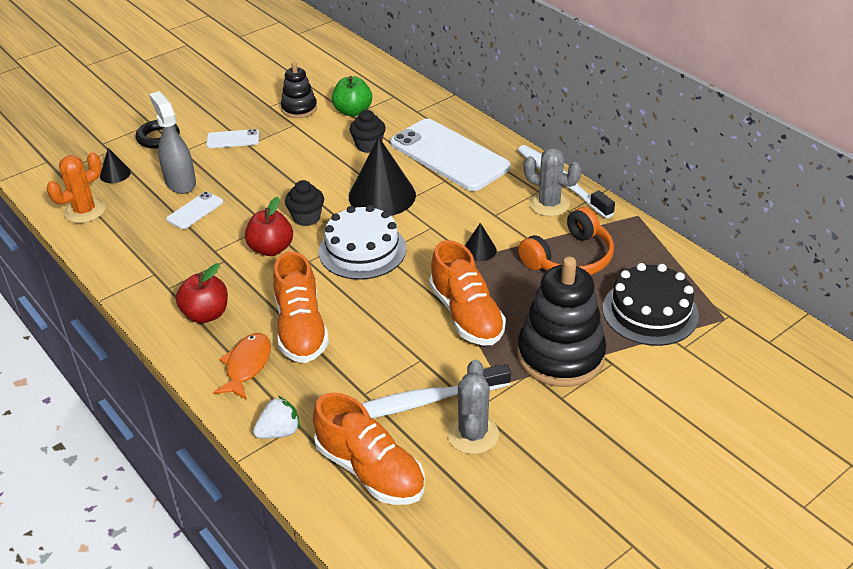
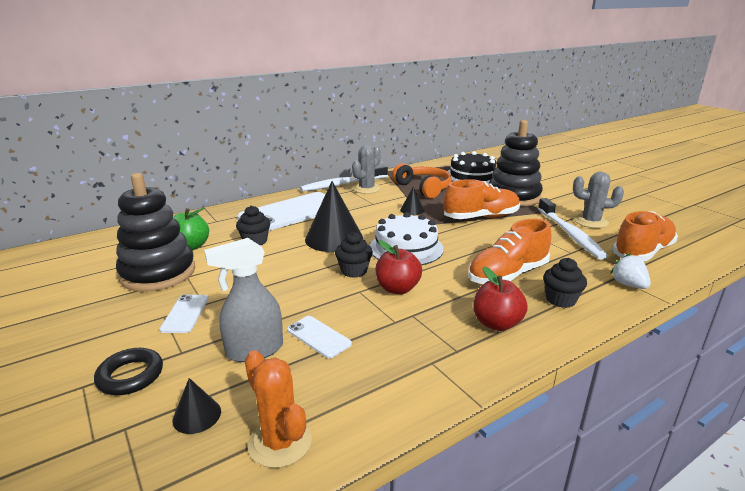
camera: 85 degrees left, 15 degrees down
(247, 366) = (560, 300): orange fish -> black cupcake
(299, 109) = (158, 273): black stacking toy -> black stacking toy, size x1.82
(301, 329) = (507, 275): orange shoe -> orange shoe turned 150 degrees clockwise

